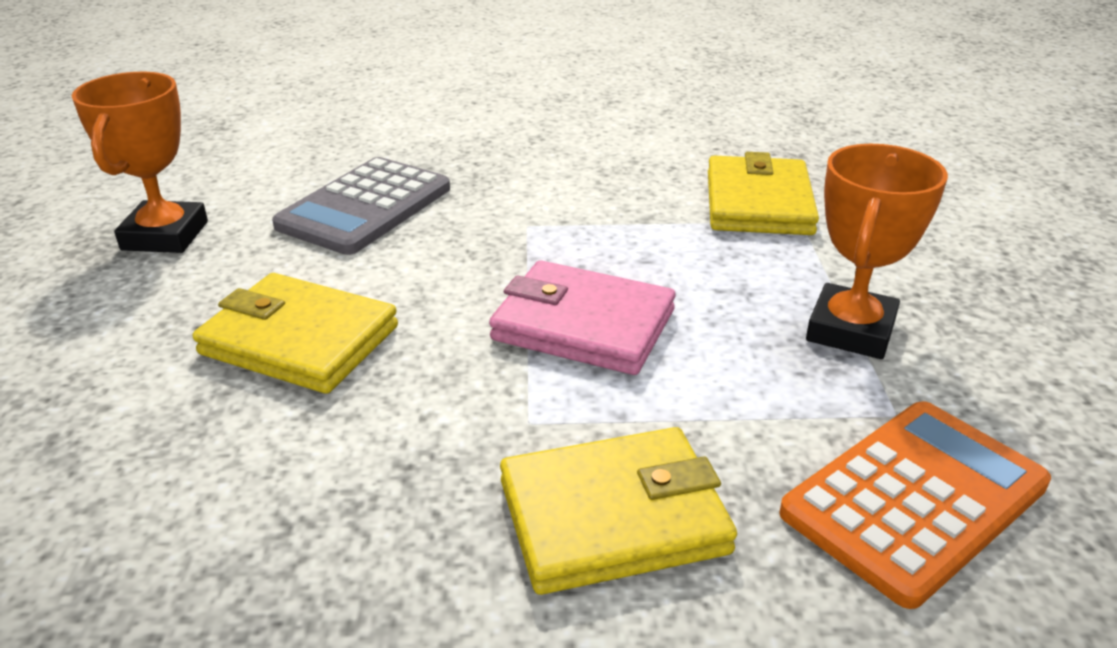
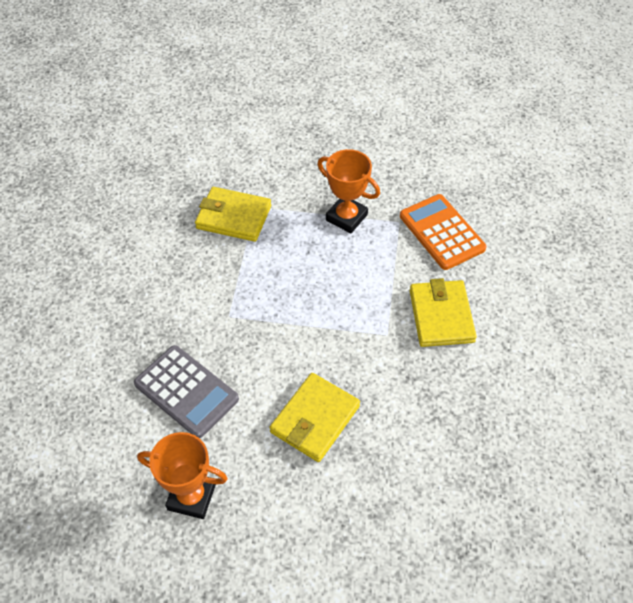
camera: 80 degrees left, 20 degrees up
(583, 325) = (325, 306): pink wallet -> none

